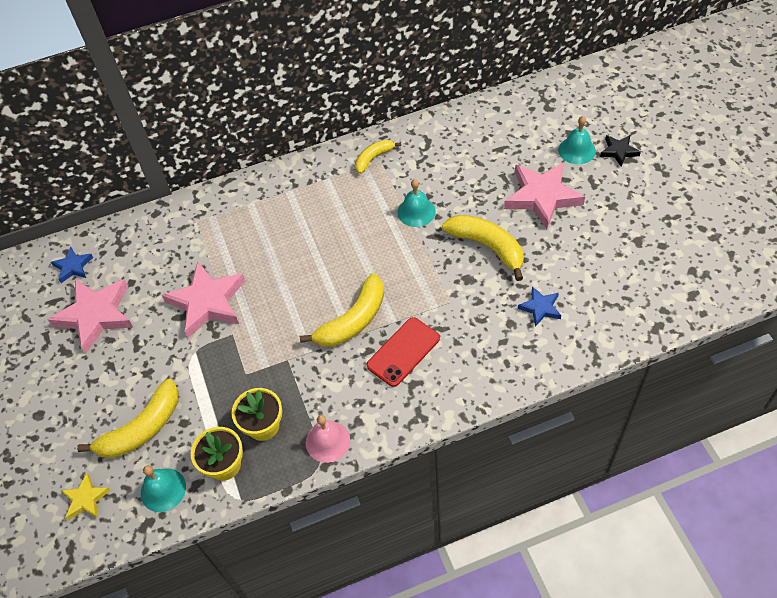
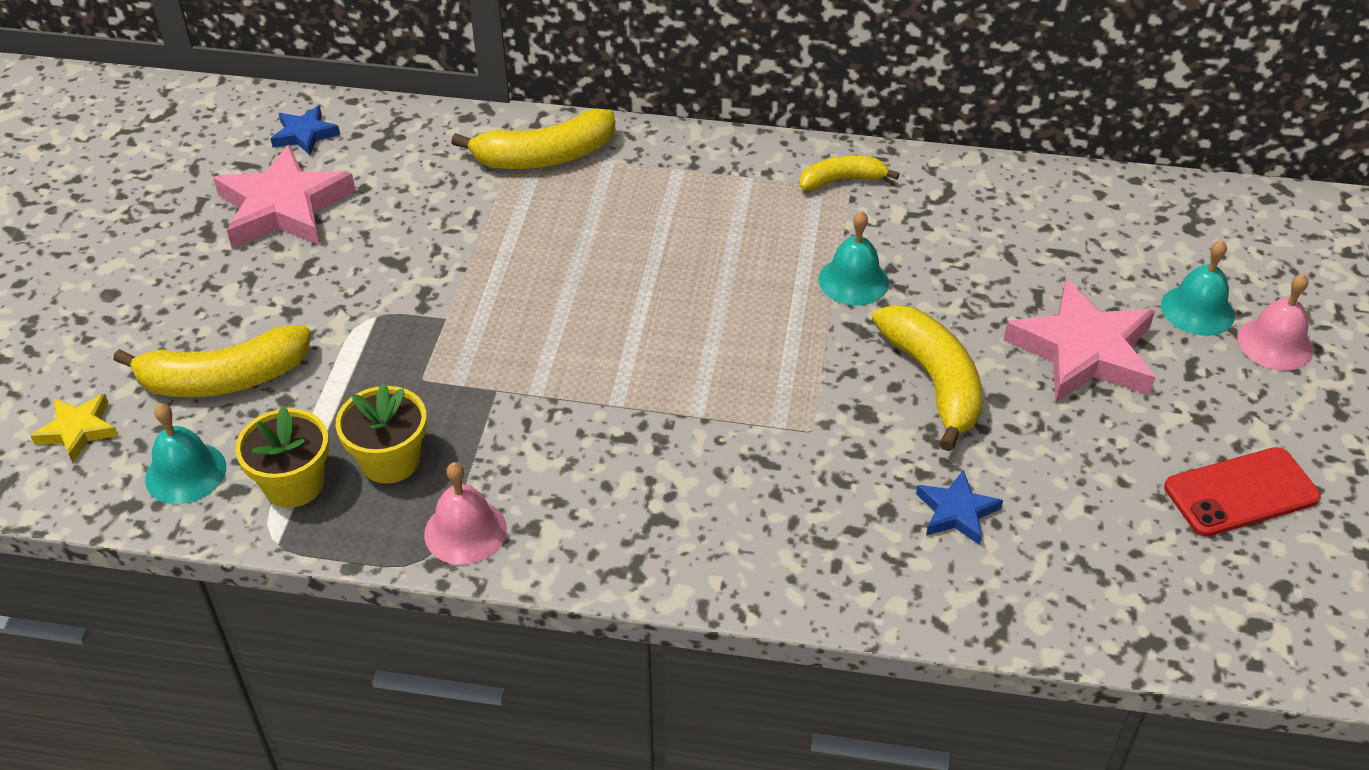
camera: 25 degrees right, 10 degrees down
(207, 302) = (445, 260): pink star -> none
(353, 320) = (636, 384): yellow banana -> yellow banana (545, 157)
(403, 352) = (679, 465): red phone -> red phone (1241, 493)
(619, 151) = (1275, 343): black star -> pink bell

